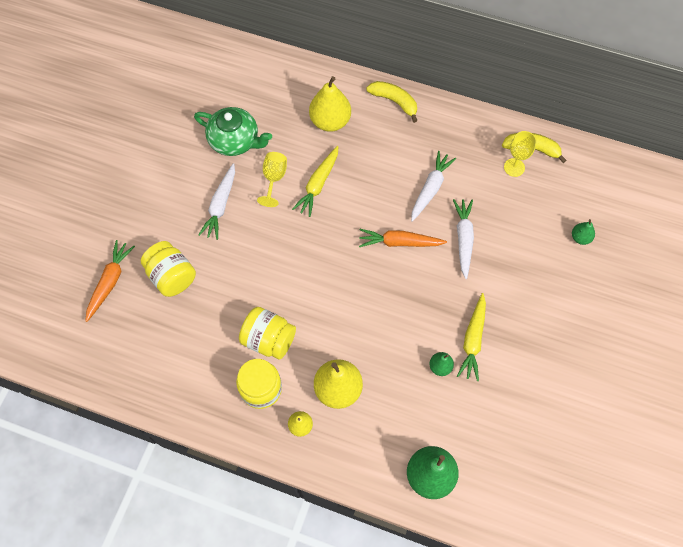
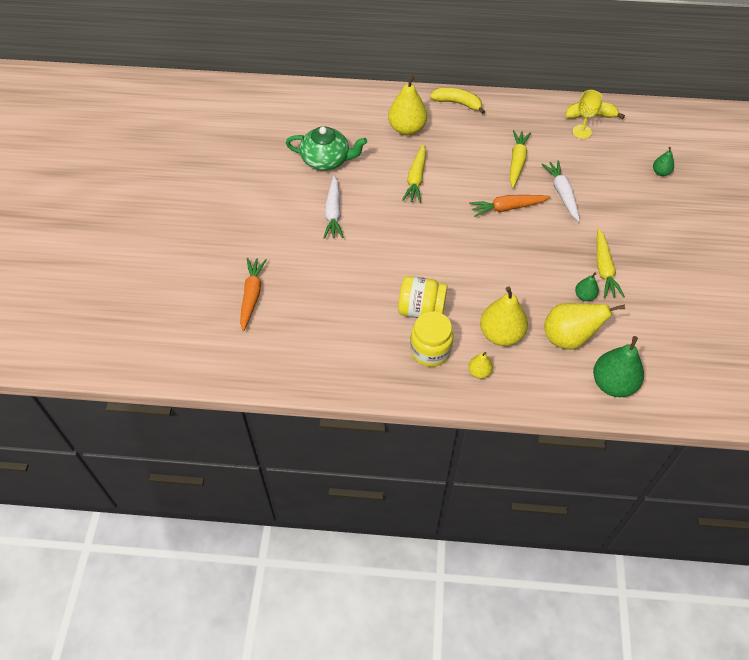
camera: 15 degrees left, 10 degrees down
(172, 276) = (310, 278): yellow jar -> none
(274, 179) = (374, 182): yellow goblet -> none
(405, 411) = (568, 338): none -> yellow pear
(430, 188) = (517, 162): white carrot -> yellow carrot

